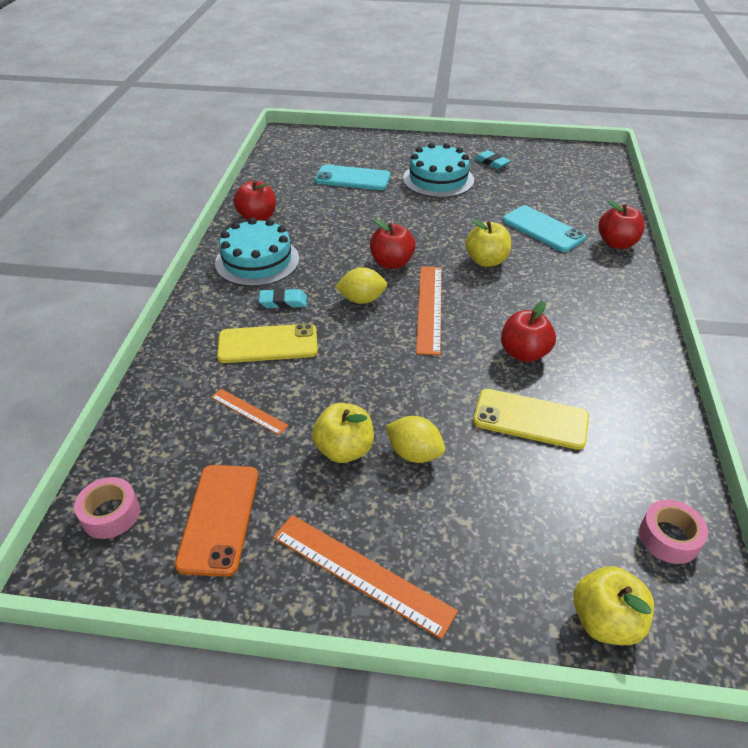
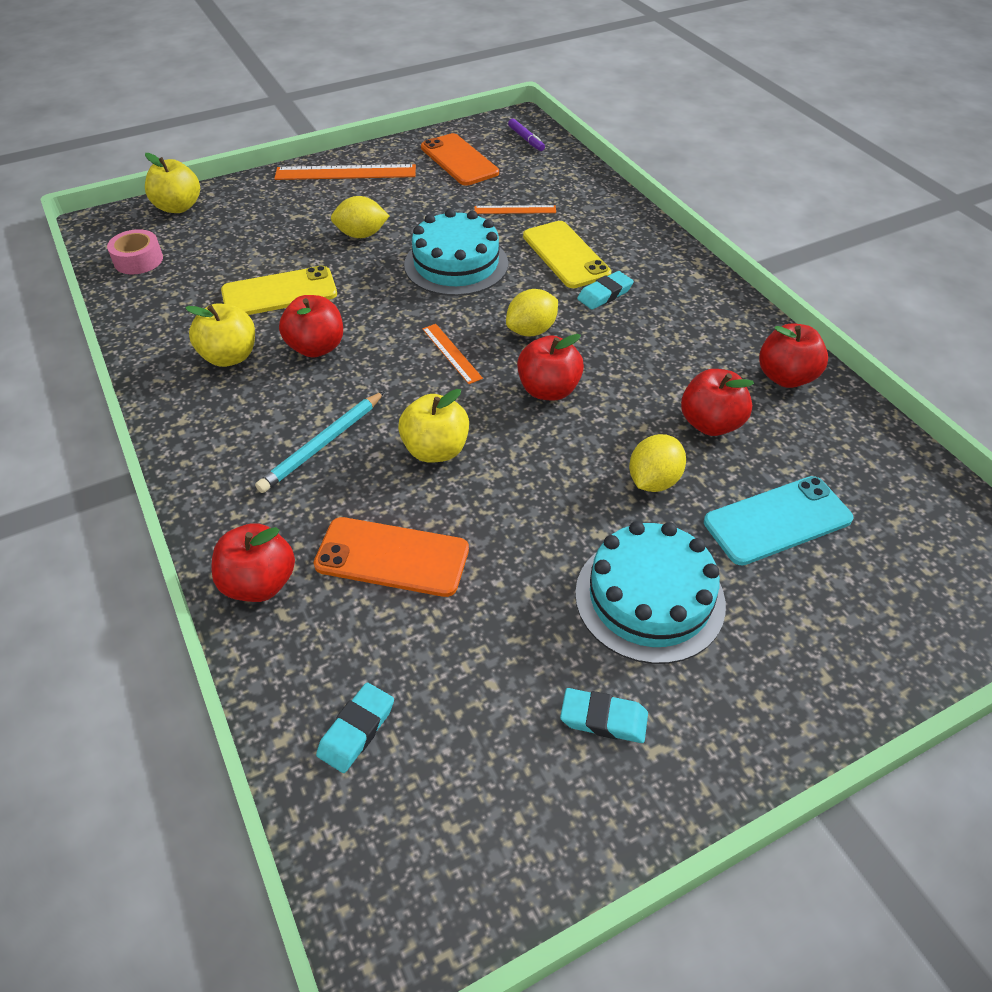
camera: 145 degrees right, 5 degrees up
(110, 514) = (526, 139): pink tape -> purple marker
(257, 261) = (694, 323): turquoise cake -> turquoise cake (456, 264)
(268, 344) = (565, 255): yellow phone -> yellow phone turned 75 degrees counterclockwise
(327, 216) = (710, 424): none -> red apple
(344, 450) = (416, 217): yellow apple -> yellow apple (229, 357)
(387, 208) = (653, 481): none -> yellow lemon
(430, 308) = (451, 353): orange ruler -> orange ruler, size x0.56
(543, 229) = (392, 557): turquoise phone -> orange phone
(552, 289) = (322, 444): none -> turquoise pencil
(590, 190) = (356, 730): none -> turquoise eraser

